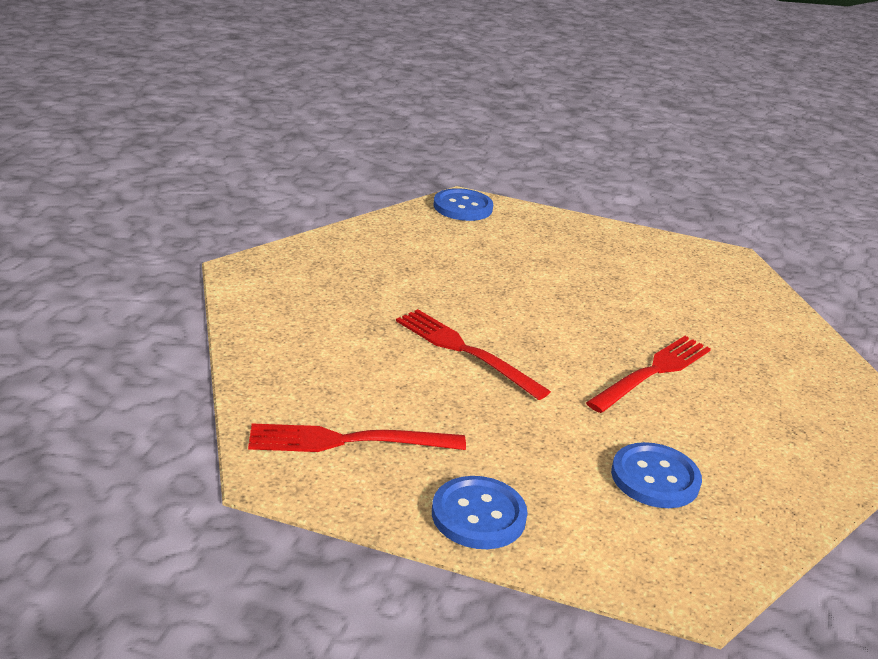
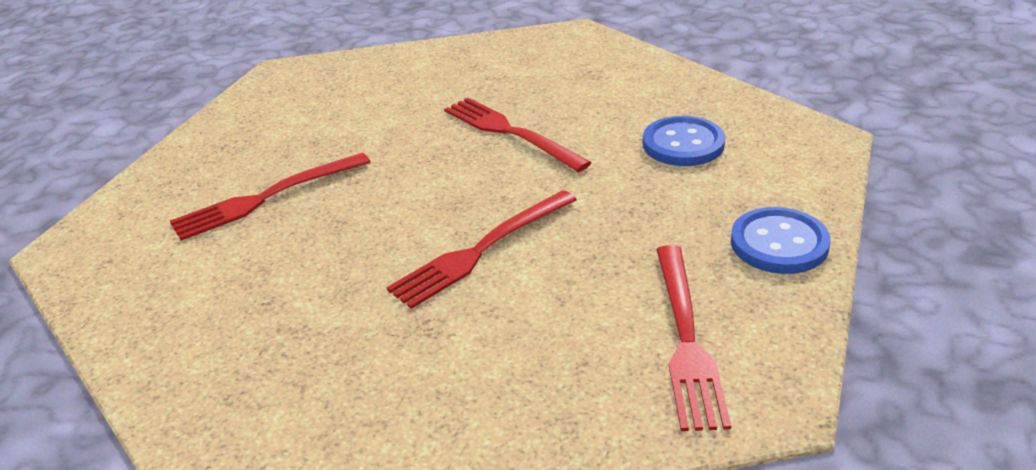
camera: 80 degrees left, 5 degrees up
(463, 207) = (90, 251): blue button -> none
(530, 261) = (266, 198): none -> red fork

